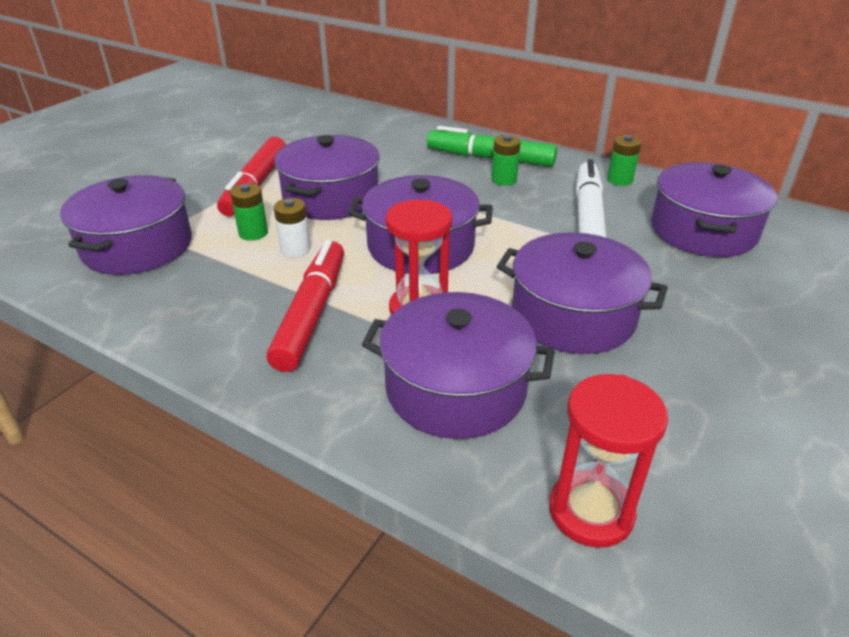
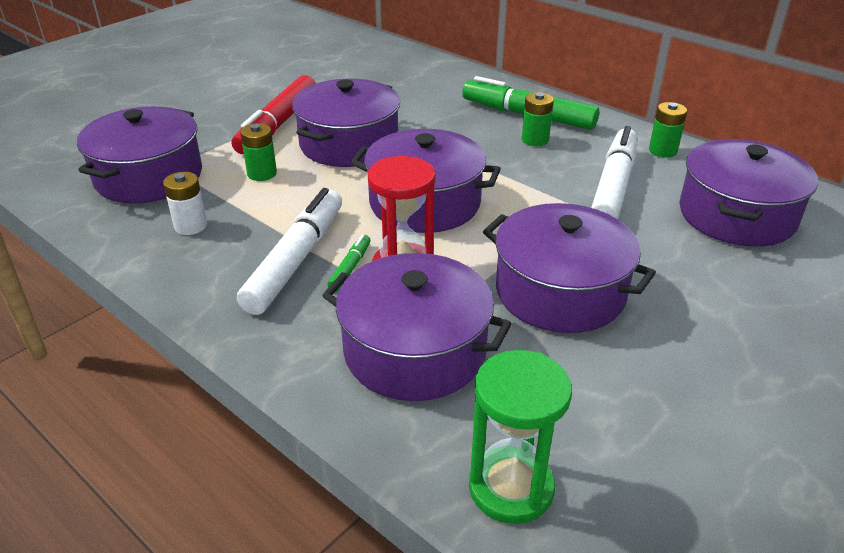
camera: 10 degrees right, 0 degrees up
(295, 249) = (298, 194): white battery -> white battery (190, 226)
(311, 314) = (295, 260): red marker -> white marker
(367, 315) = (350, 268): none -> green marker
(591, 511) = (511, 488): red hourglass -> green hourglass

